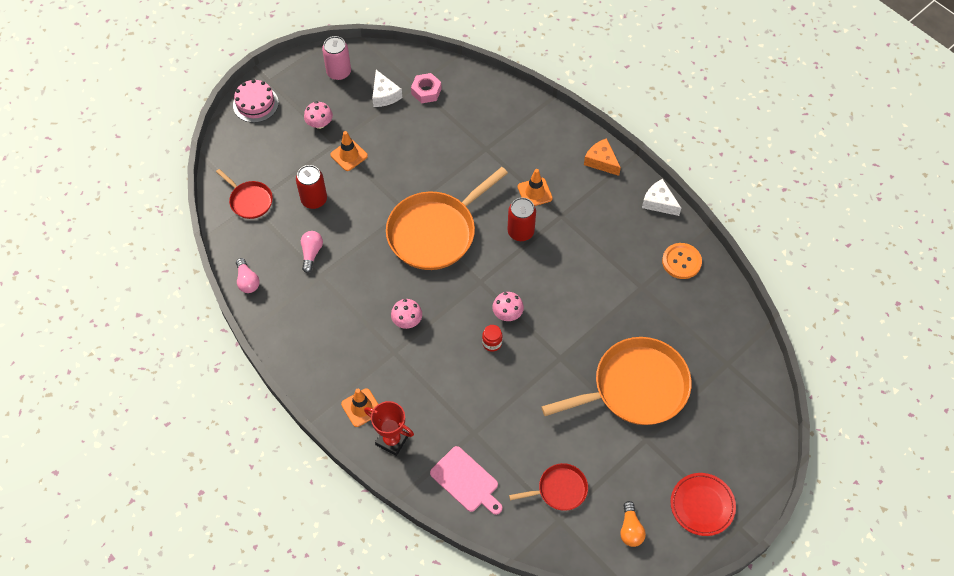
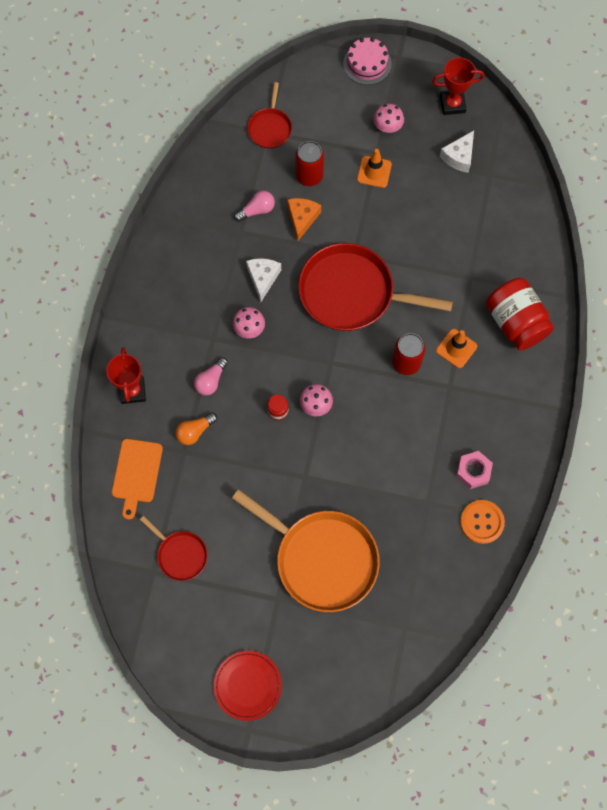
camera: 55 degrees right, 10 degrees up
(247, 281) = (195, 181): pink light bulb -> pink light bulb (211, 381)
(339, 72) = (452, 104): pink can -> red trophy
(361, 407) = (144, 347): orange traffic cone -> none
(426, 91) = (491, 187): pink nut -> pink nut (473, 471)
(435, 232) = (351, 293): orange pan -> red pan
(466, 481) = (136, 474): pink cutting board -> orange cutting board
(544, 143) = (515, 322): none -> red jar
(601, 161) = (536, 384): orange cheese -> orange cheese (302, 218)
(630, 529) = (184, 636): orange light bulb -> orange light bulb (195, 431)
(659, 202) = (531, 463): white cheese -> white cheese (263, 278)

